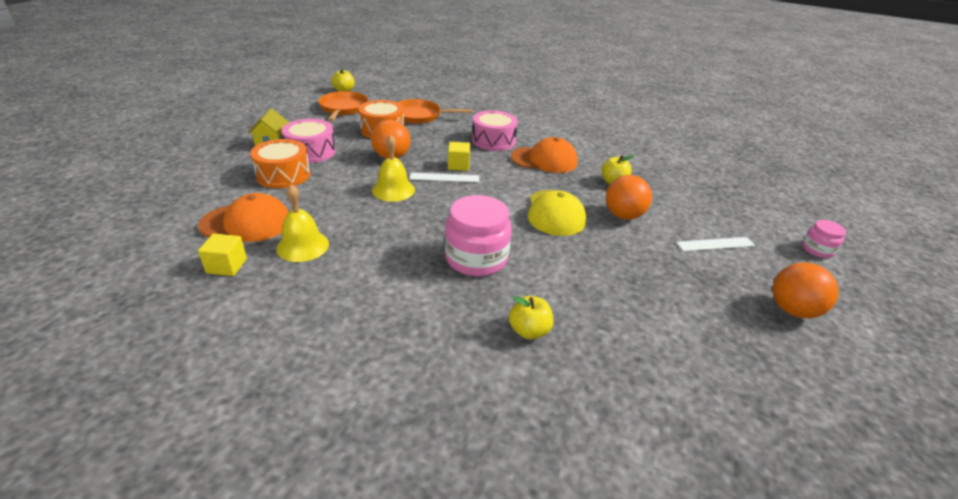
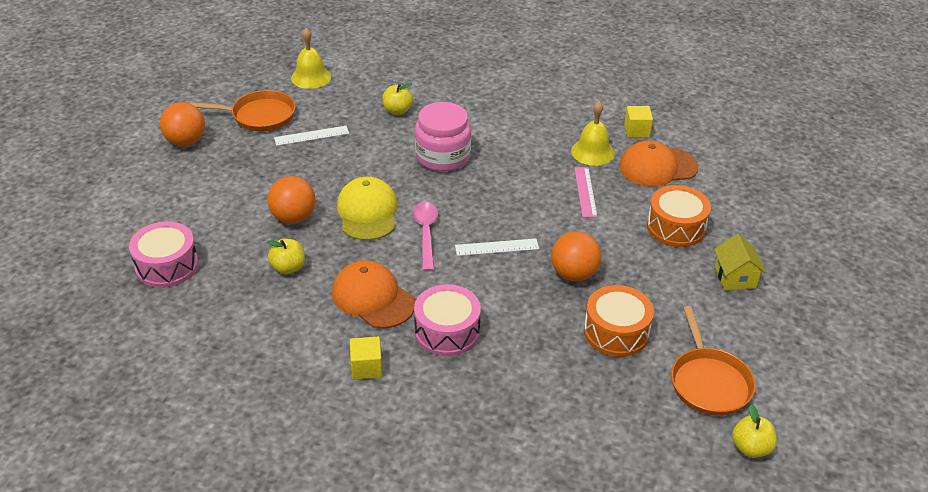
camera: 175 degrees right, 5 degrees up
(311, 151) = (677, 270): pink drum -> pink drum (167, 266)
(341, 208) = (585, 192): none -> pink ruler
(393, 190) = (546, 221): yellow bell -> yellow bell (311, 77)
(419, 116) = (578, 382): orange pan -> orange pan (259, 116)
(458, 165) = (485, 271): yellow cube -> yellow cube (366, 367)
(502, 192) = (426, 234): none -> pink spoon
(544, 160) = (373, 298): orange cap -> orange cap turned 45 degrees clockwise
(715, 244) = (211, 194): white ruler -> white ruler (311, 136)
(817, 249) = (106, 199): pink jar -> none

